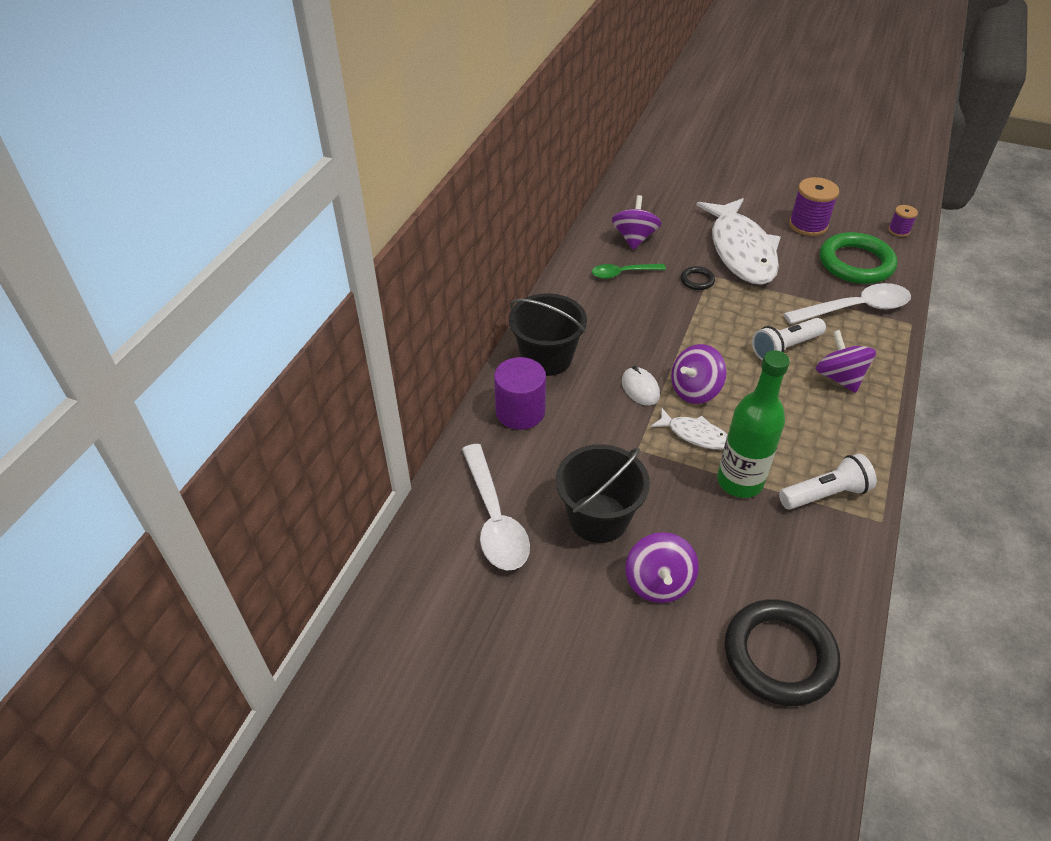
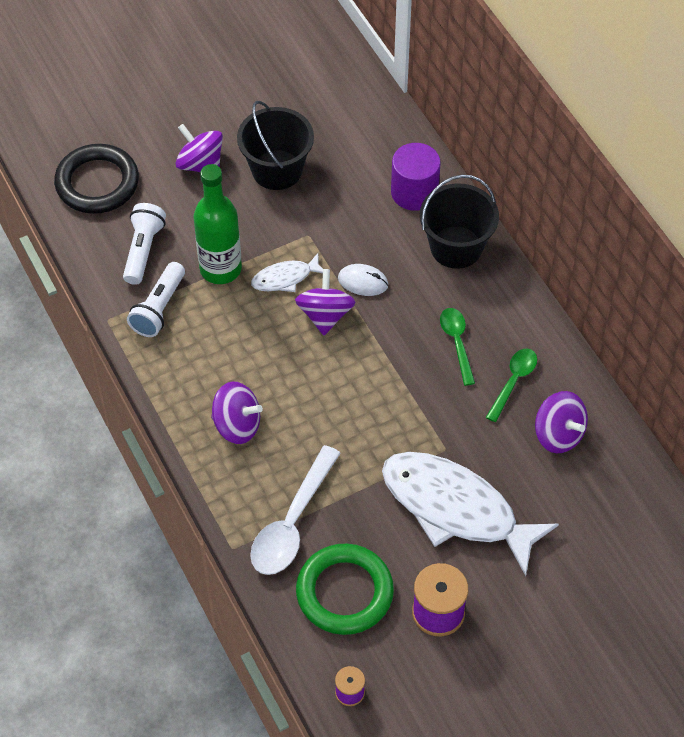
camera: 130 degrees right, 10 degrees up
(494, 518) = (333, 118): white spoon -> none
(627, 312) = (457, 343): none -> green spoon
(697, 280) = (448, 432): black ring -> none
(785, 348) = (304, 419): white flashlight -> white flashlight (143, 250)

